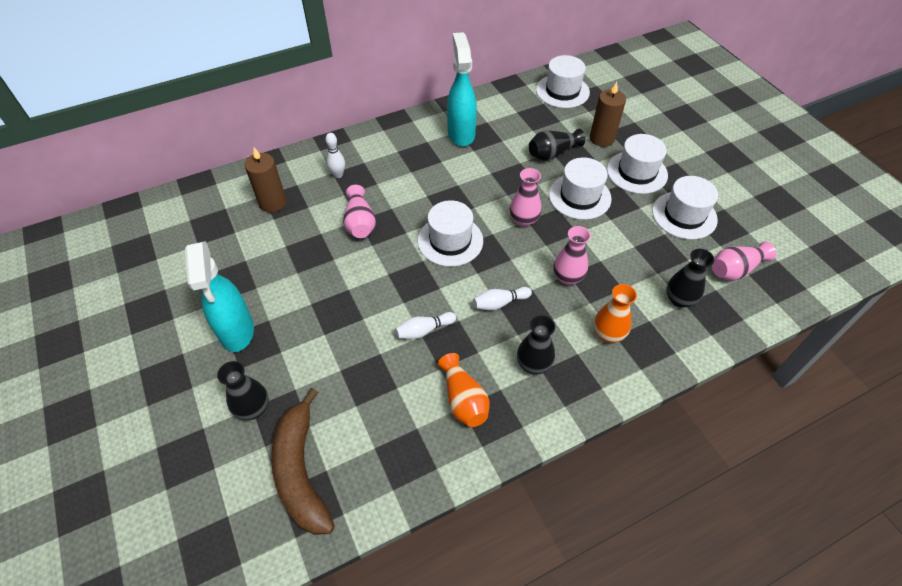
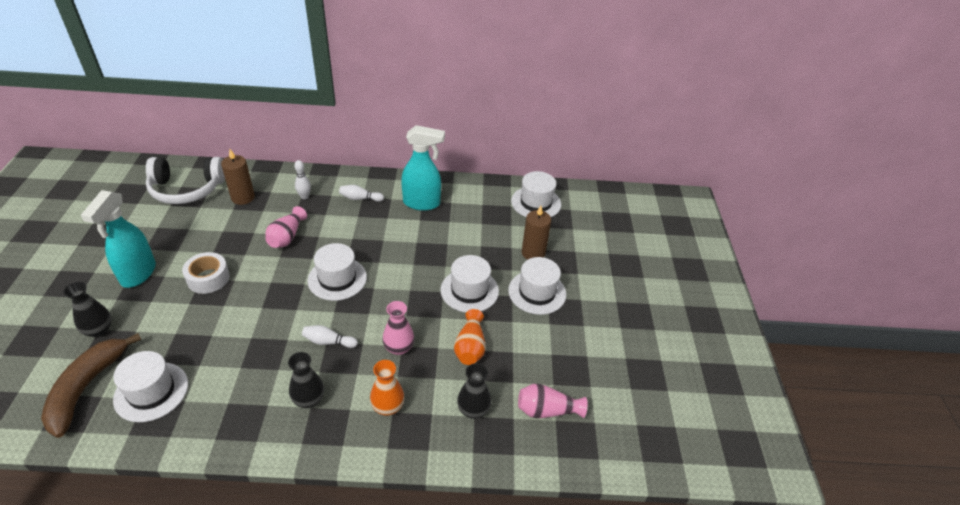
camera: 25 degrees right, 10 degrees down
(200, 220) = (187, 189): none -> white headphones
(319, 300) = (208, 278): none -> white tape
(424, 330) = (256, 334): white bowling pin -> white bowling pin (360, 198)
(461, 133) = (422, 203): turquoise spray bottle -> turquoise spray bottle turned 75 degrees clockwise
(463, 399) = (234, 398): orange vase -> orange vase (470, 347)
(523, 220) = (407, 288): pink vase -> none
(552, 153) = (480, 247): black vase -> none
(684, 215) = (544, 345): white hat -> white hat (151, 391)

